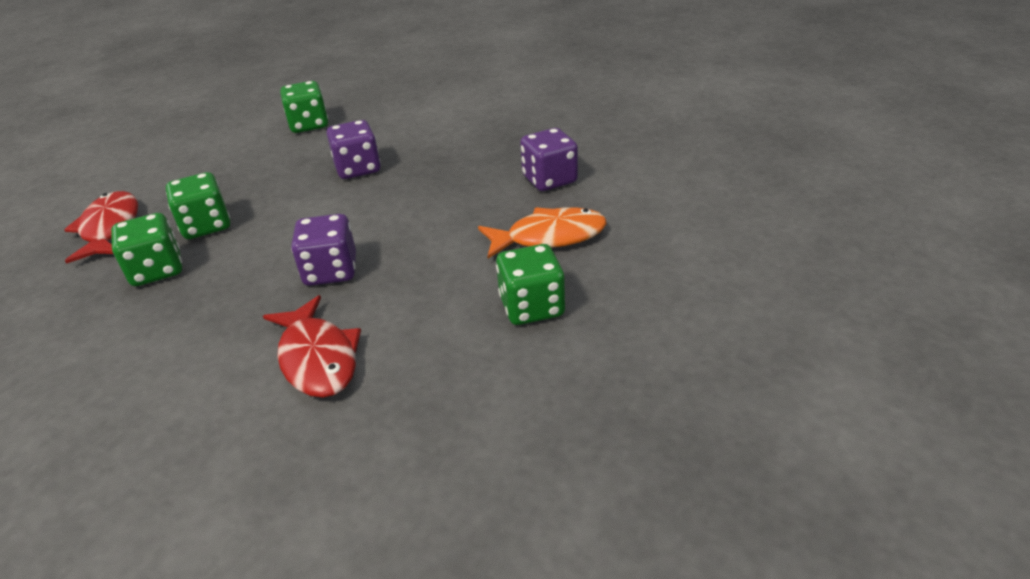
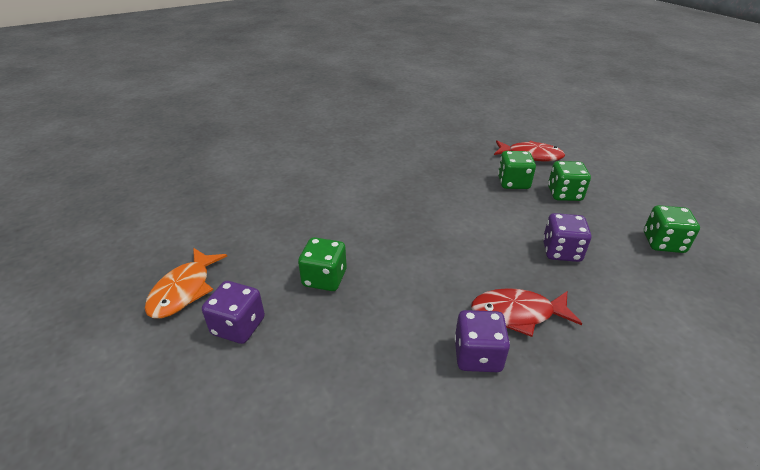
camera: 115 degrees right, 0 degrees up
(157, 270) = (474, 166): green dice -> green dice (564, 194)
(317, 358) = (357, 199): red fish -> red fish (517, 314)
(331, 271) = (428, 215): purple dice -> purple dice (238, 326)
(549, 237) = (390, 317): orange fish -> orange fish (184, 290)

